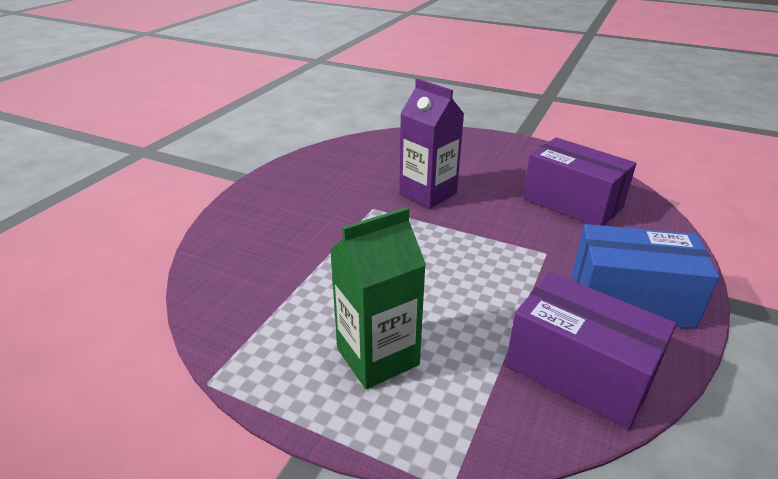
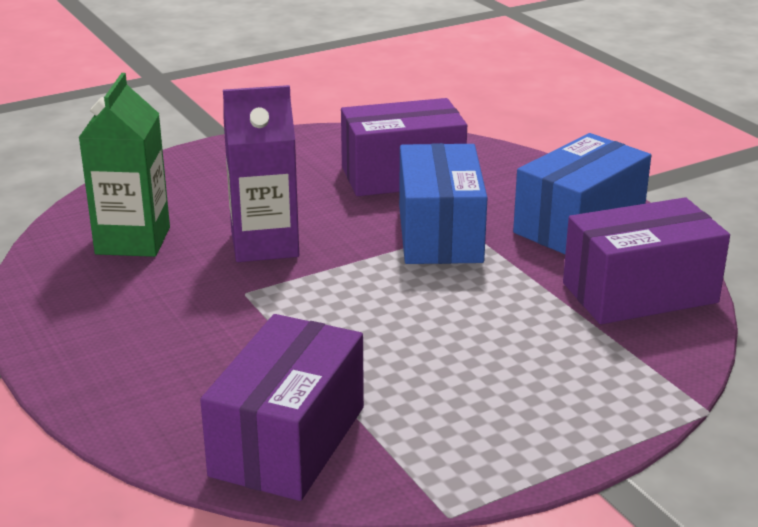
camera: 55 degrees left, 5 degrees down
(242, 284) = (288, 441): none -> purple box
(377, 357) = (518, 389): green carton -> green carton (133, 241)
(525, 245) = (440, 234): none -> blue box

